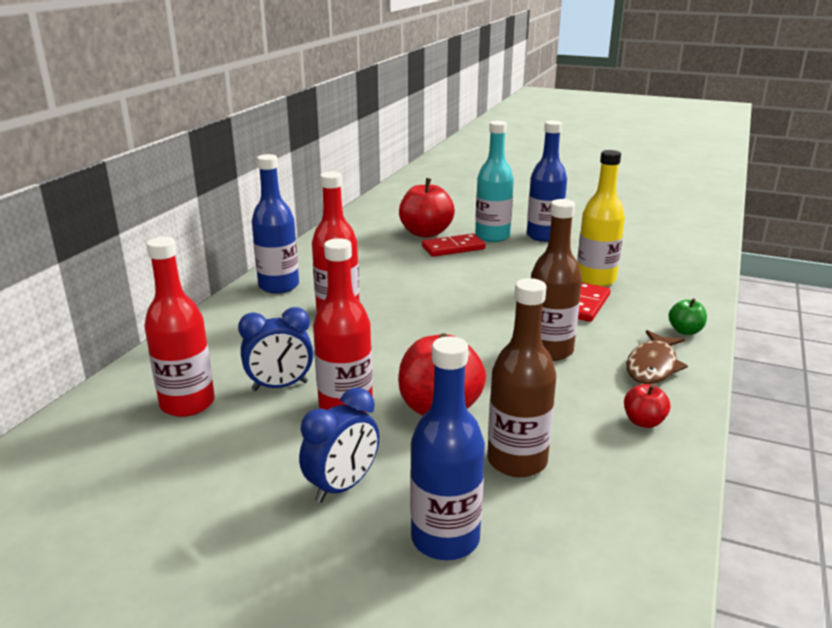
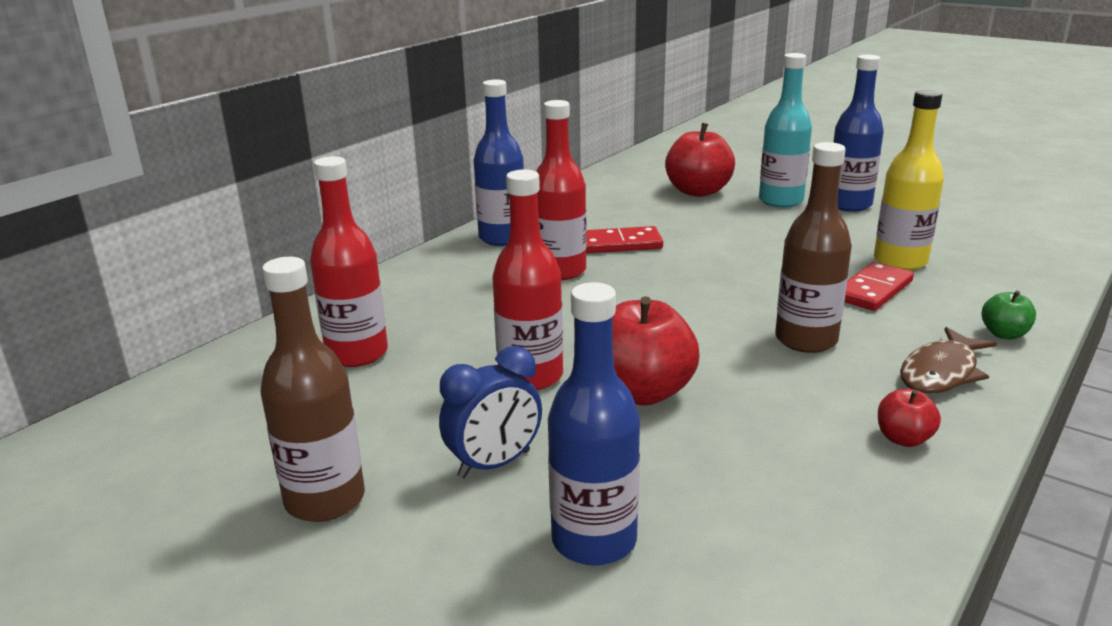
camera: 15 degrees right, 0 degrees up
(280, 386) = (464, 346): blue clock -> none
(453, 248) = (726, 211): red domino -> red domino (621, 244)
(517, 461) = (716, 464): brown bottle -> brown bottle (325, 500)

